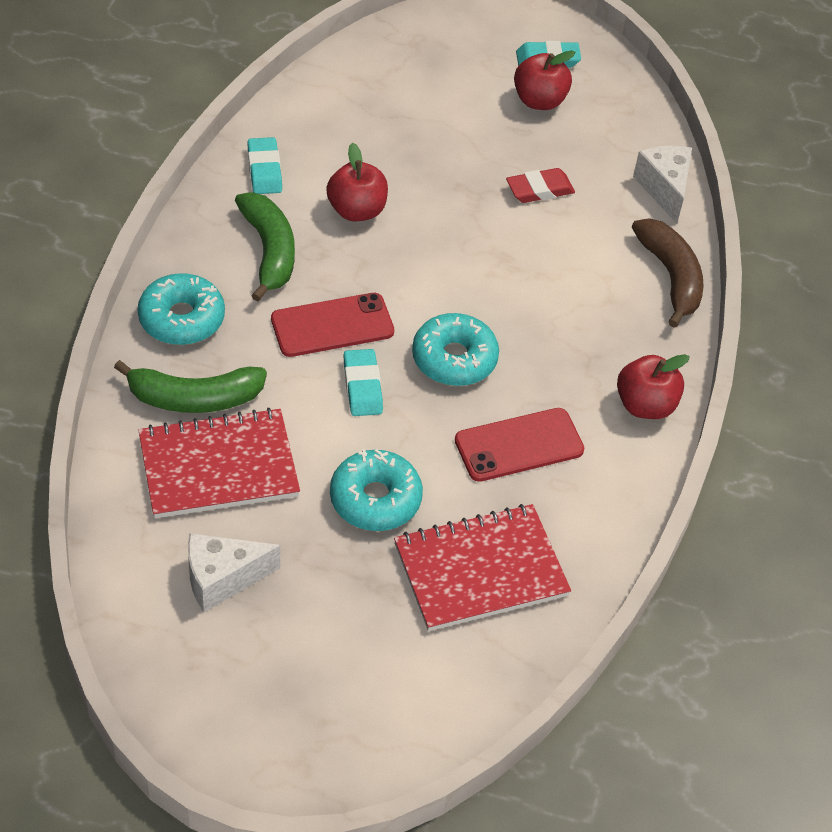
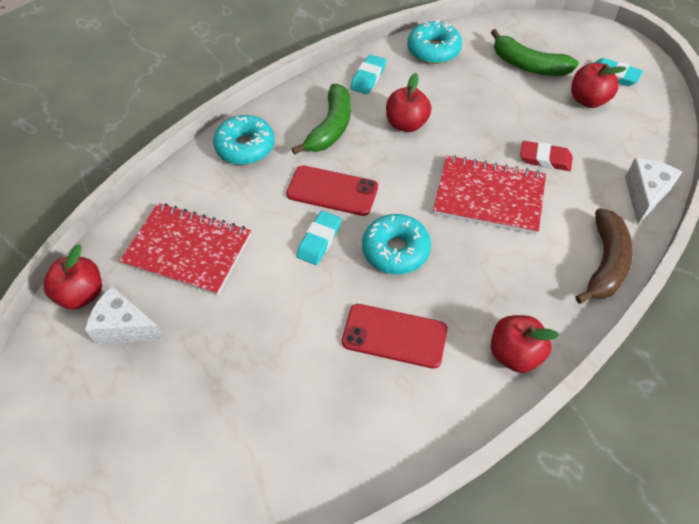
camera: 40 degrees right, 5 degrees up
(134, 572) = (82, 294): none -> red apple
(194, 398) = (211, 199): green banana -> green banana (528, 65)
(375, 499) = (265, 324): turquoise donut -> turquoise donut (433, 50)
(480, 570) = (294, 418): red notebook -> red notebook (489, 196)

